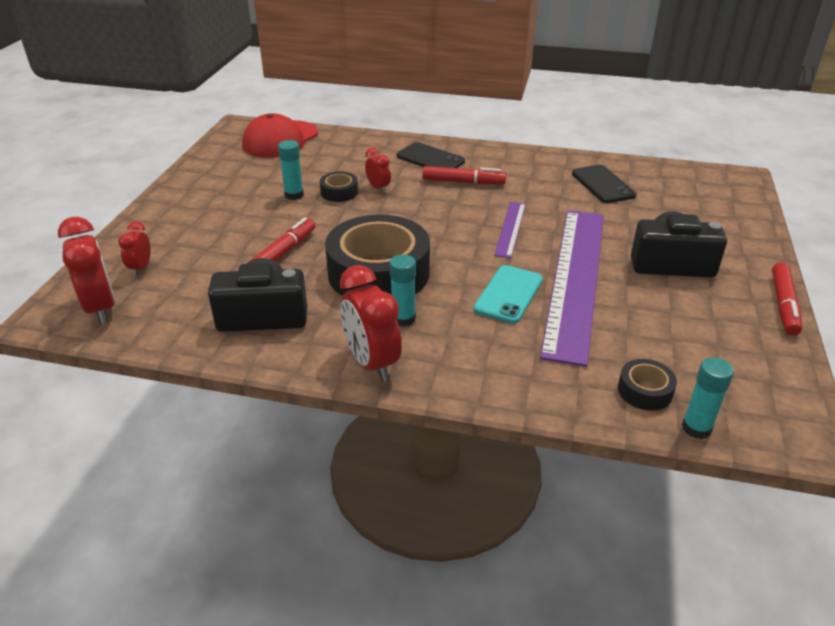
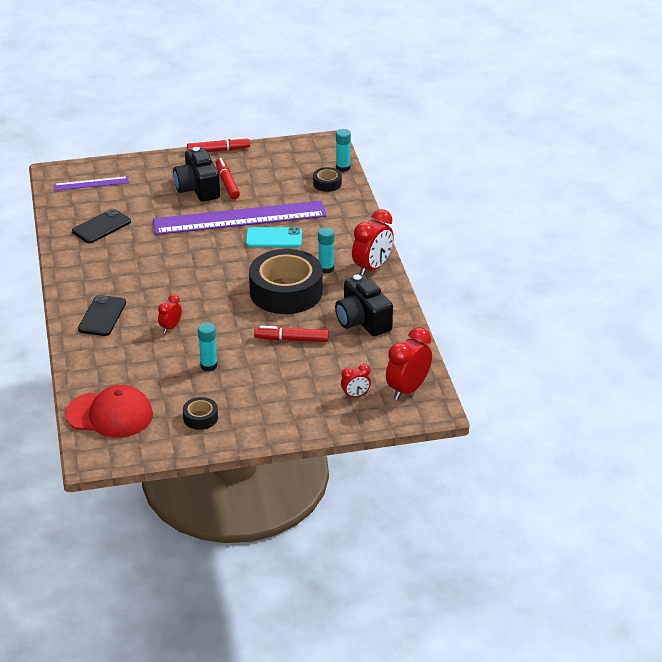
camera: 115 degrees left, 0 degrees up
(339, 192) = (190, 344): black tape -> black tape (200, 418)
(463, 182) = (135, 289): red marker -> red marker (227, 183)
(510, 228) = (194, 253): purple ruler -> purple ruler (91, 183)

